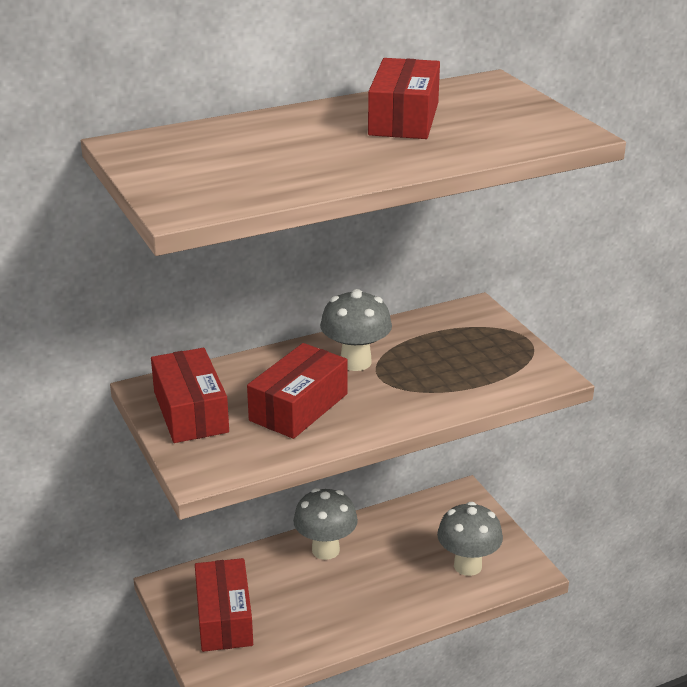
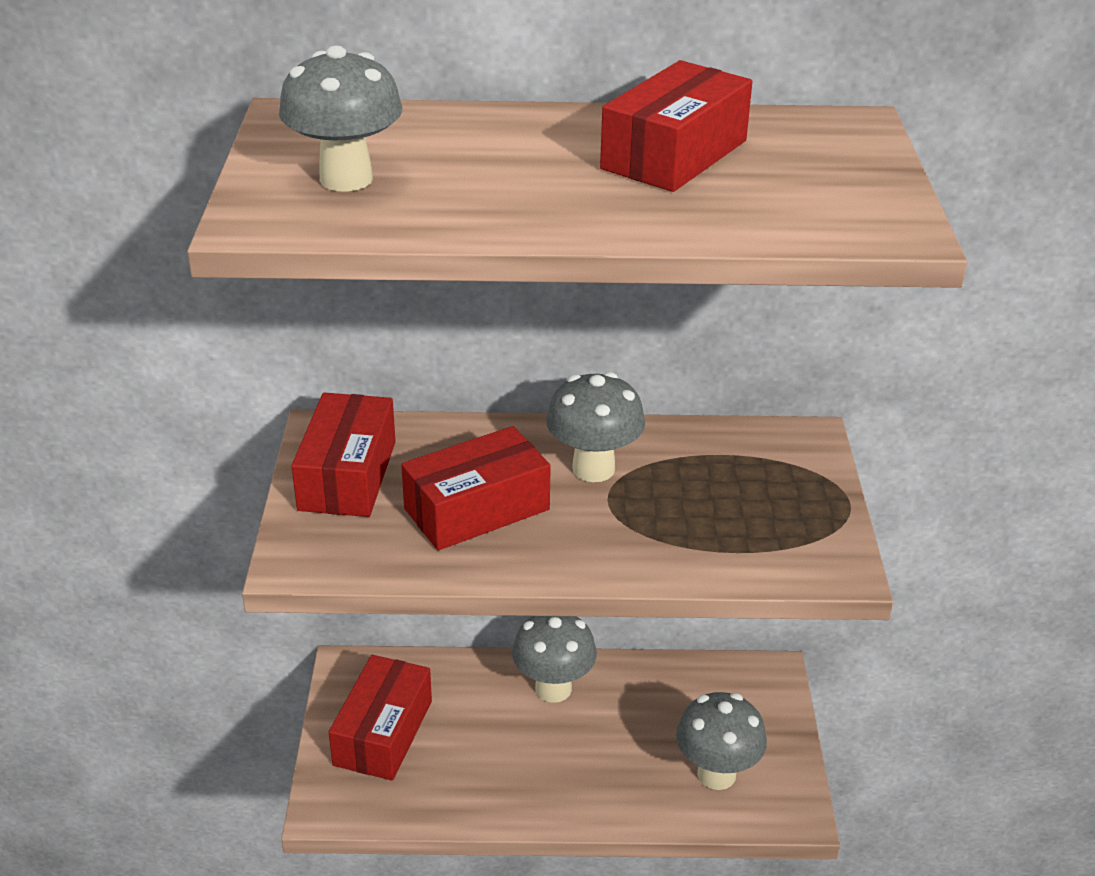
camera: 25 degrees right, 5 degrees up
(211, 173) = (346, 179): none -> grey mushroom

